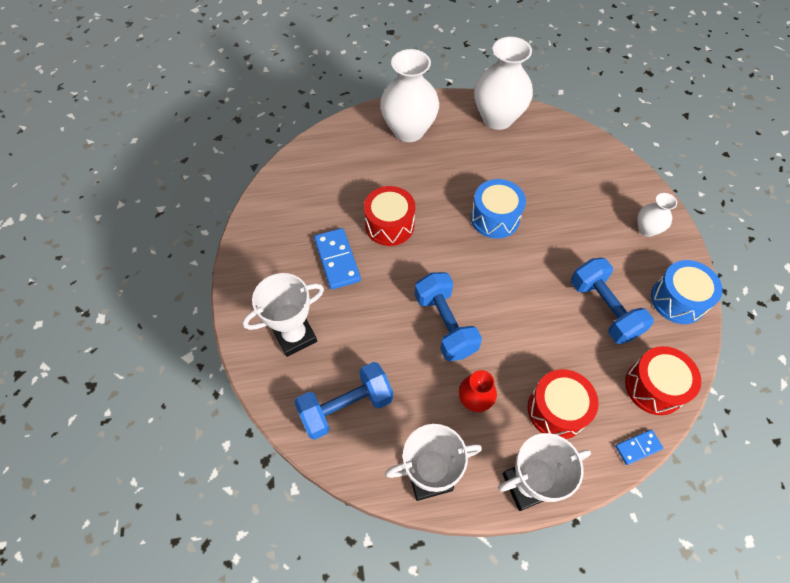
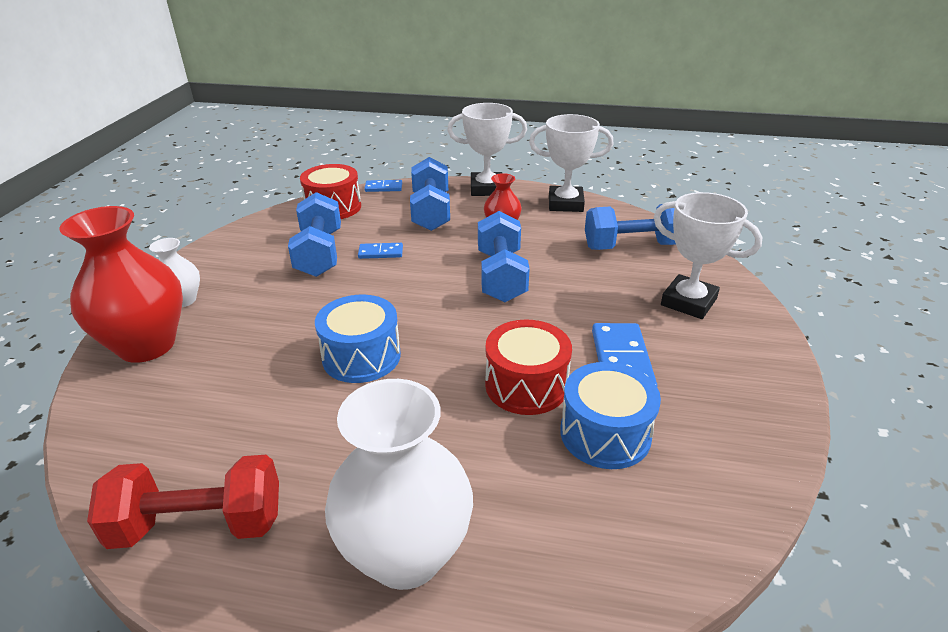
camera: 160 degrees left, 25 degrees down
(295, 336) = (688, 302): white trophy -> white trophy turned 45 degrees clockwise
(497, 118) = (199, 525): white vase -> red dumbbell
(557, 326) = (380, 253): none -> blue domino
(557, 410) = (431, 212): red drum -> blue dumbbell
(624, 189) = (147, 345): none -> red vase
(678, 300) = (238, 244): blue drum -> blue drum (605, 434)

